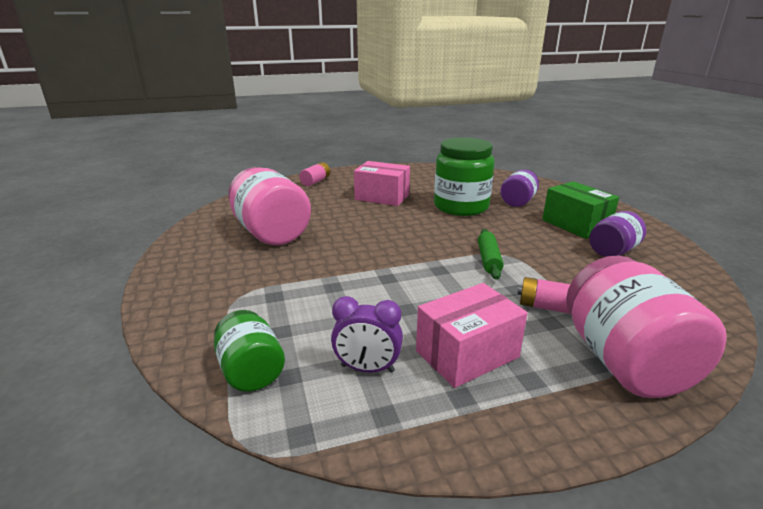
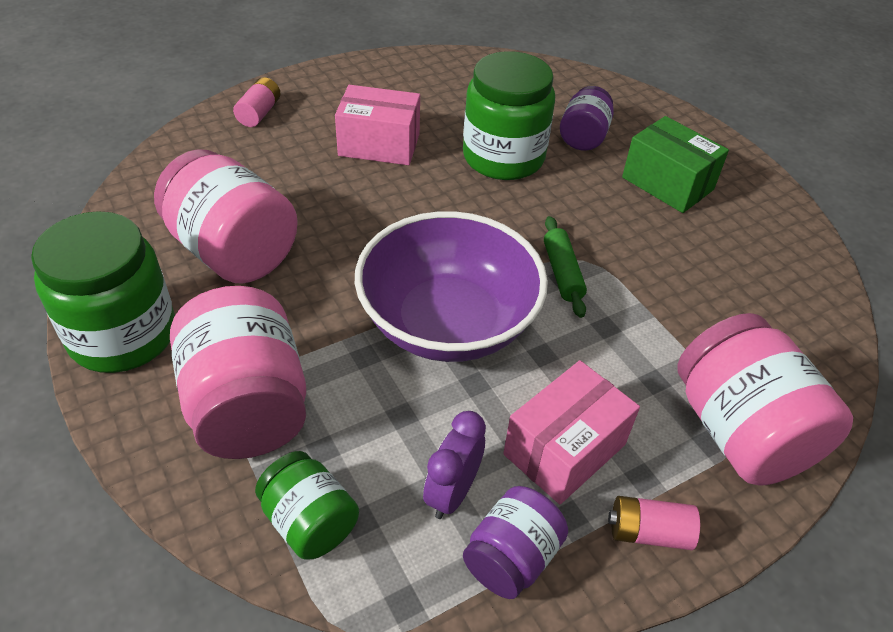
camera: 15 degrees left, 20 degrees up
(183, 262) = (123, 335): none -> green jar
(241, 303) = (247, 406): none -> pink jar
(367, 368) = (452, 493): purple clock -> purple clock turned 120 degrees clockwise
(398, 276) = (448, 323): none -> purple bowl
(545, 306) = (644, 354): pink battery -> pink battery (648, 532)
(612, 251) = (718, 236): purple jar -> purple jar (511, 558)

